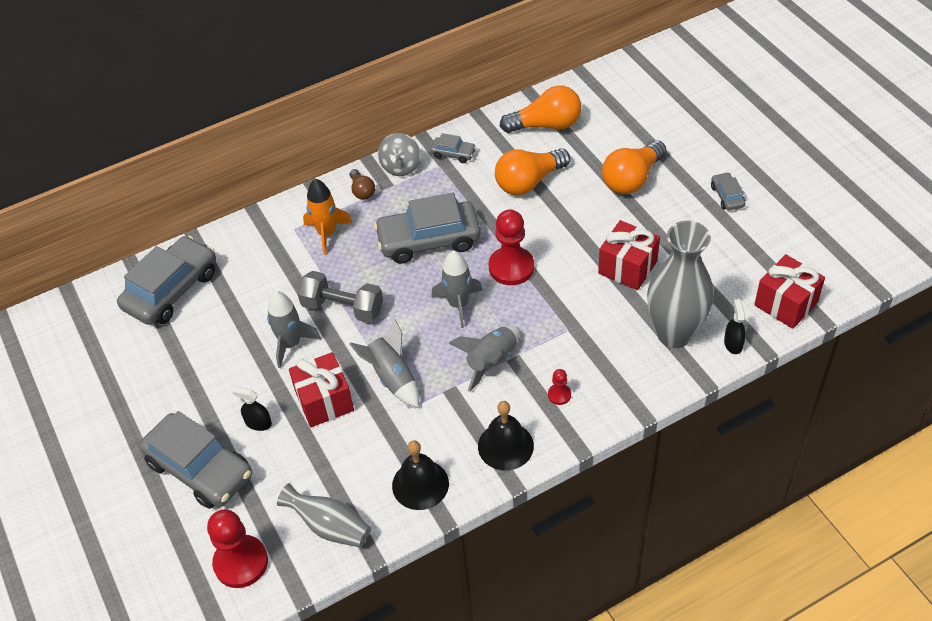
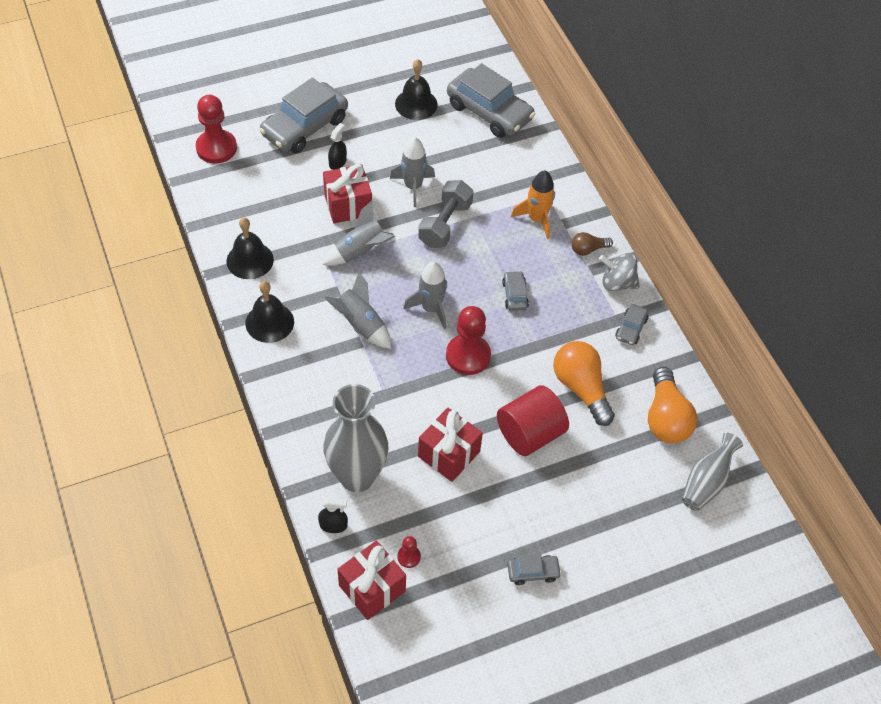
camera: 90 degrees right, 5 degrees up
(159, 360) = (416, 104): none -> black bell
(329, 526) = (230, 200): grey vase -> grey vase (706, 482)
(429, 240) = (514, 295): grey car -> grey car, size x0.46
(559, 395) = (311, 369): red pawn -> red pawn (409, 557)
(588, 212) = (530, 433): none -> red cylinder
(632, 179) = (572, 484): orange light bulb -> none

